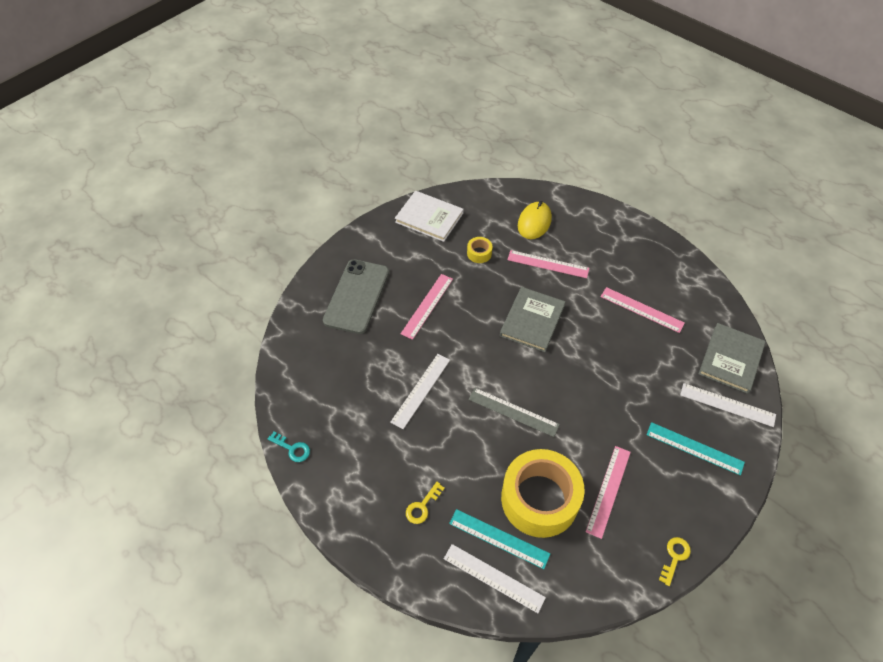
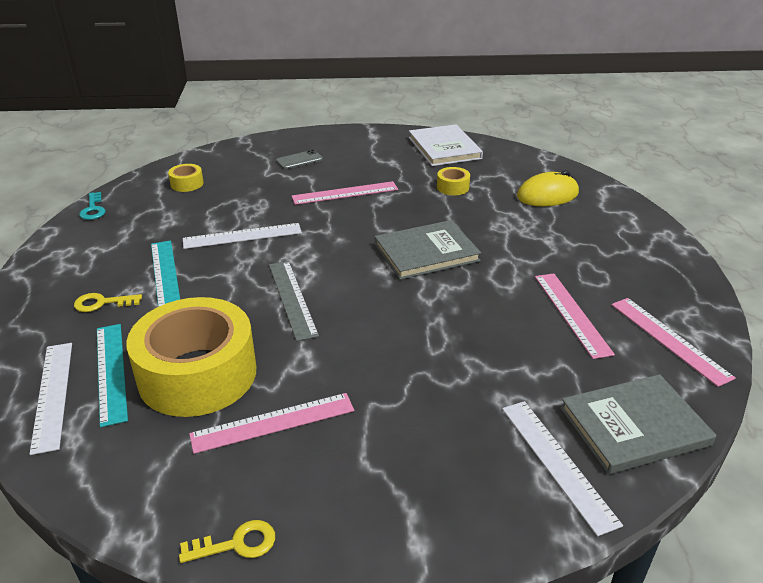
camera: 45 degrees right, 20 degrees down
(317, 376) = (187, 184): none -> yellow tape
(357, 296) = (299, 160): grey phone -> grey phone, size x0.44
(548, 264) = (513, 226): pink ruler -> pink ruler (669, 339)
(694, 448) = (439, 468): turquoise ruler -> turquoise ruler (165, 275)

